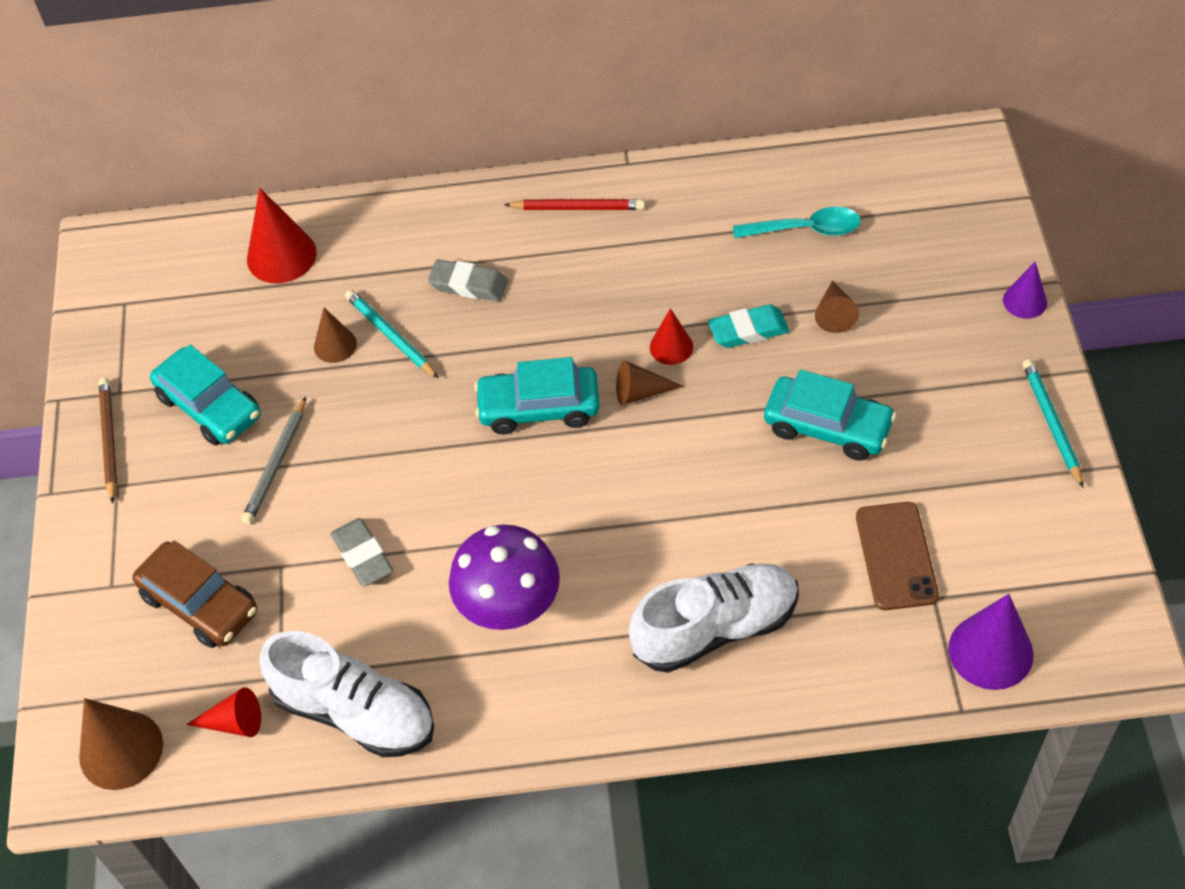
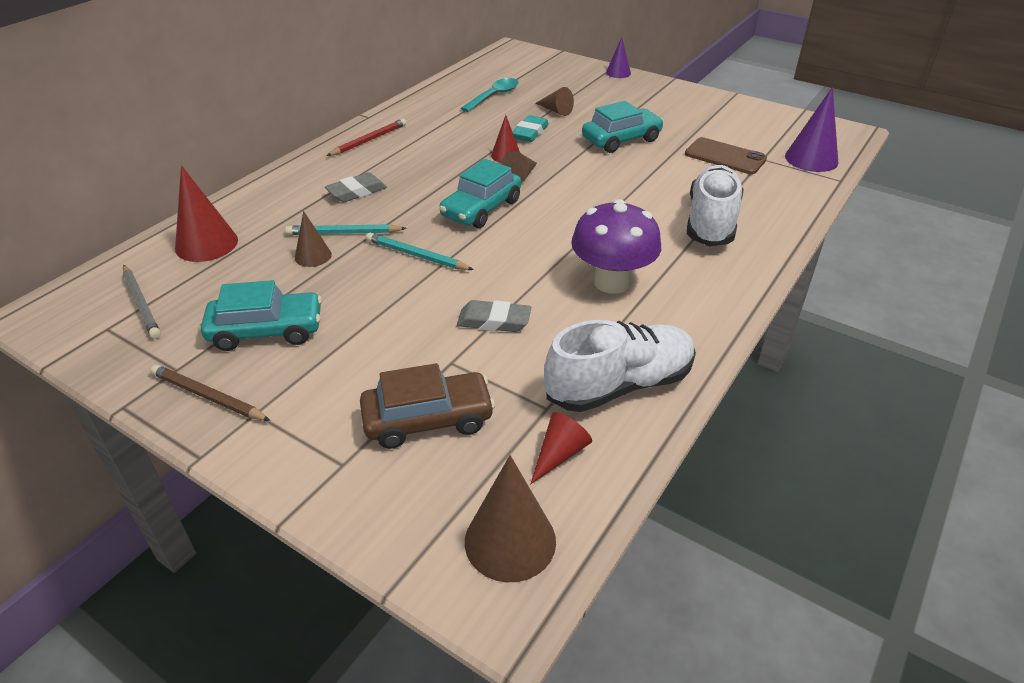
camera: 55 degrees left, 15 degrees down
(276, 464) = (364, 323): grey pencil -> grey pencil (141, 303)
(1051, 423) = (694, 94): turquoise pencil -> turquoise pencil (417, 255)

